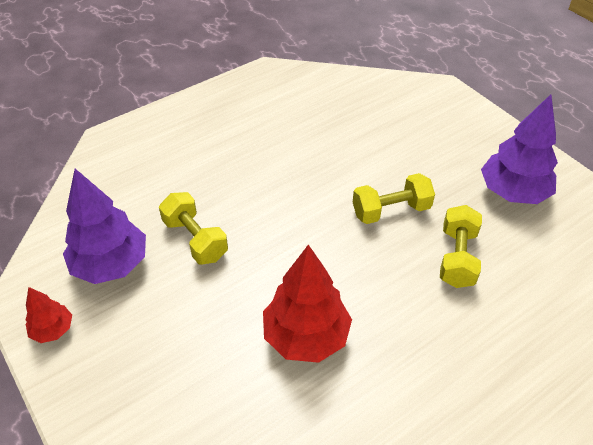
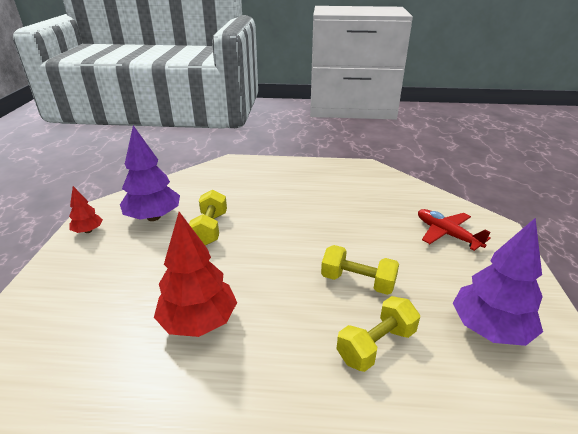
camera: 40 degrees right, 15 degrees down
(412, 118) = (446, 234): none -> red plane

